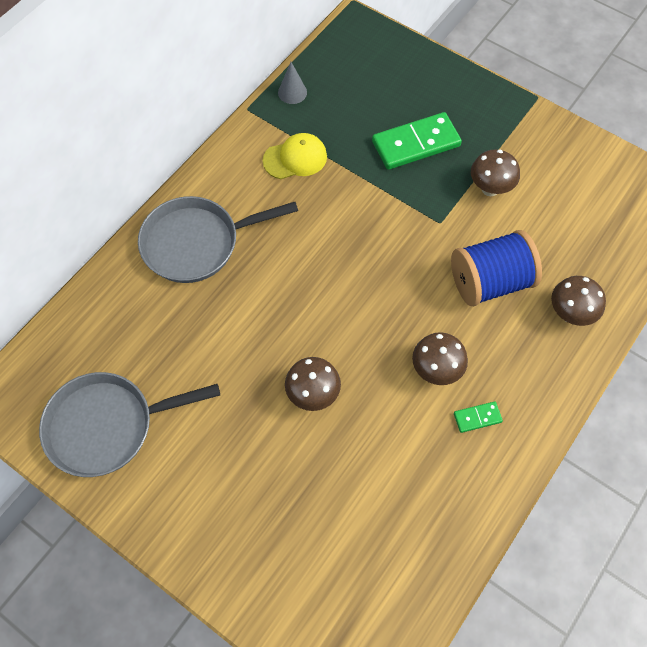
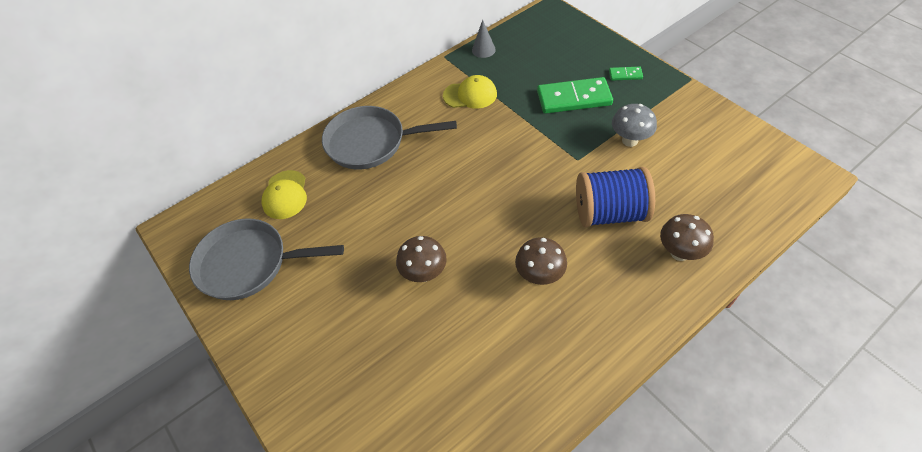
camera: 20 degrees right, 10 degrees down
(117, 331) = (285, 195): none -> yellow cap
(477, 418) = (566, 324): green domino -> green domino (625, 75)
(490, 188) = (630, 140): brown mushroom -> grey mushroom

